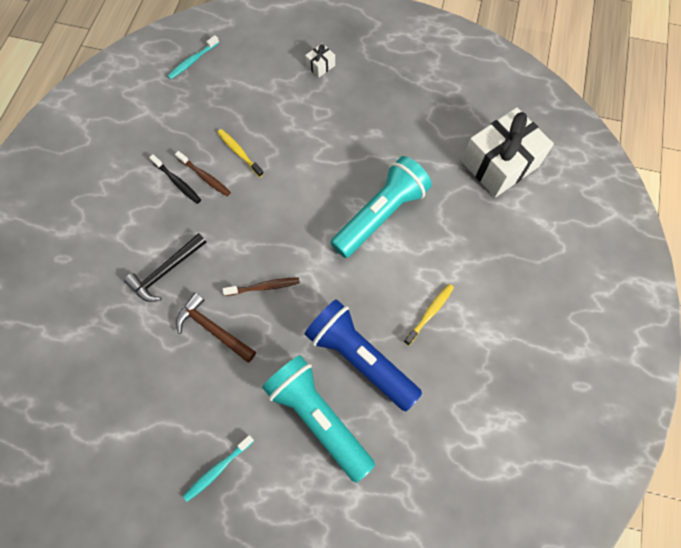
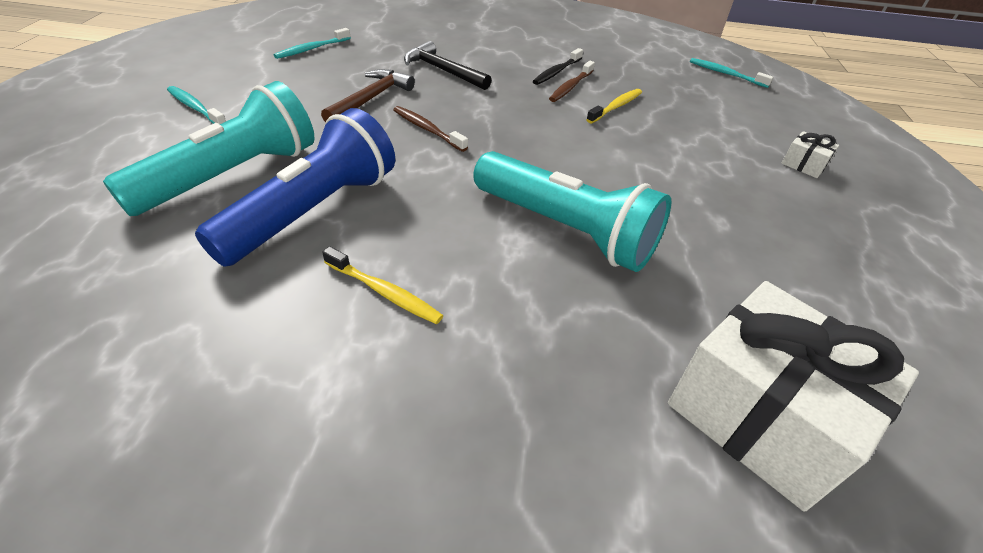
camera: 80 degrees right, 25 degrees down
(107, 388) = (312, 49): none -> turquoise toothbrush
(264, 287) = (427, 129): brown toothbrush -> brown toothbrush turned 150 degrees clockwise

